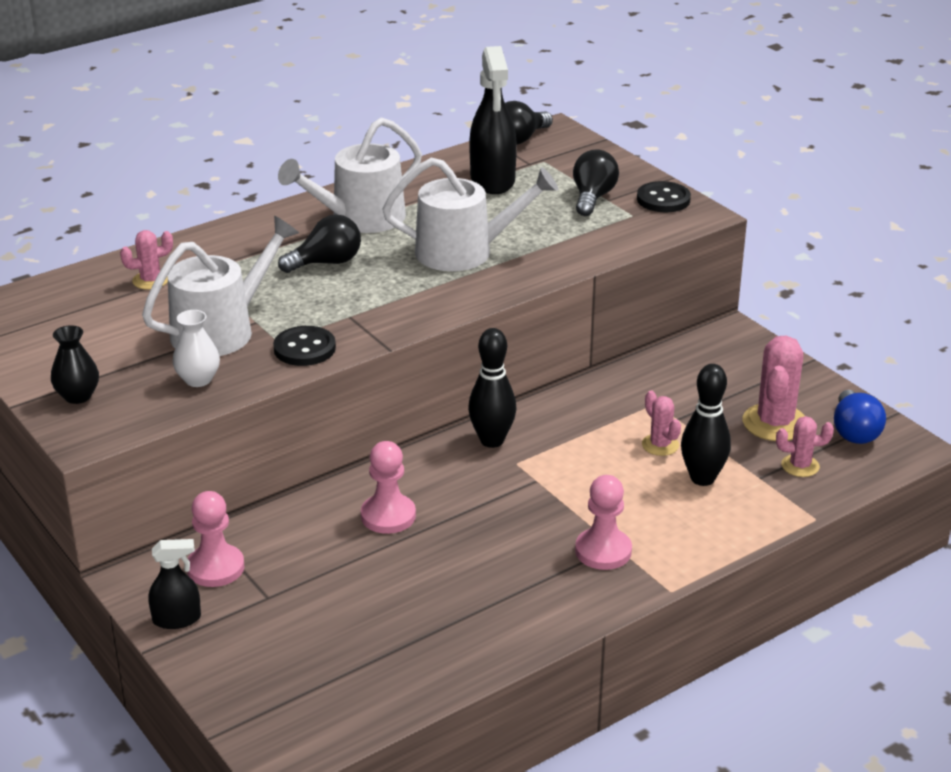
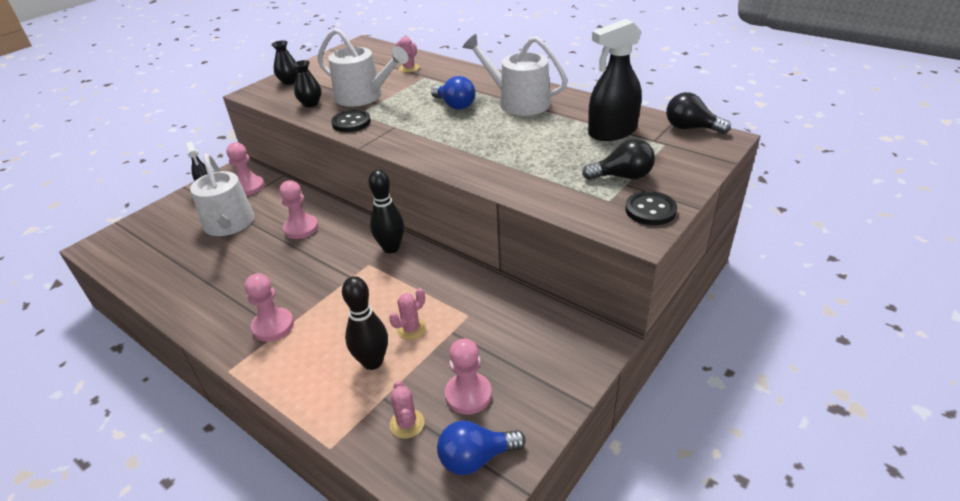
camera: 75 degrees right, 5 degrees up
(198, 379) = (310, 103): white vase -> black vase
(326, 263) = (455, 105): black light bulb -> blue light bulb
(464, 252) = (497, 144): white watering can -> white watering can (229, 225)
(775, 423) = (468, 395): pink cactus -> pink pawn

